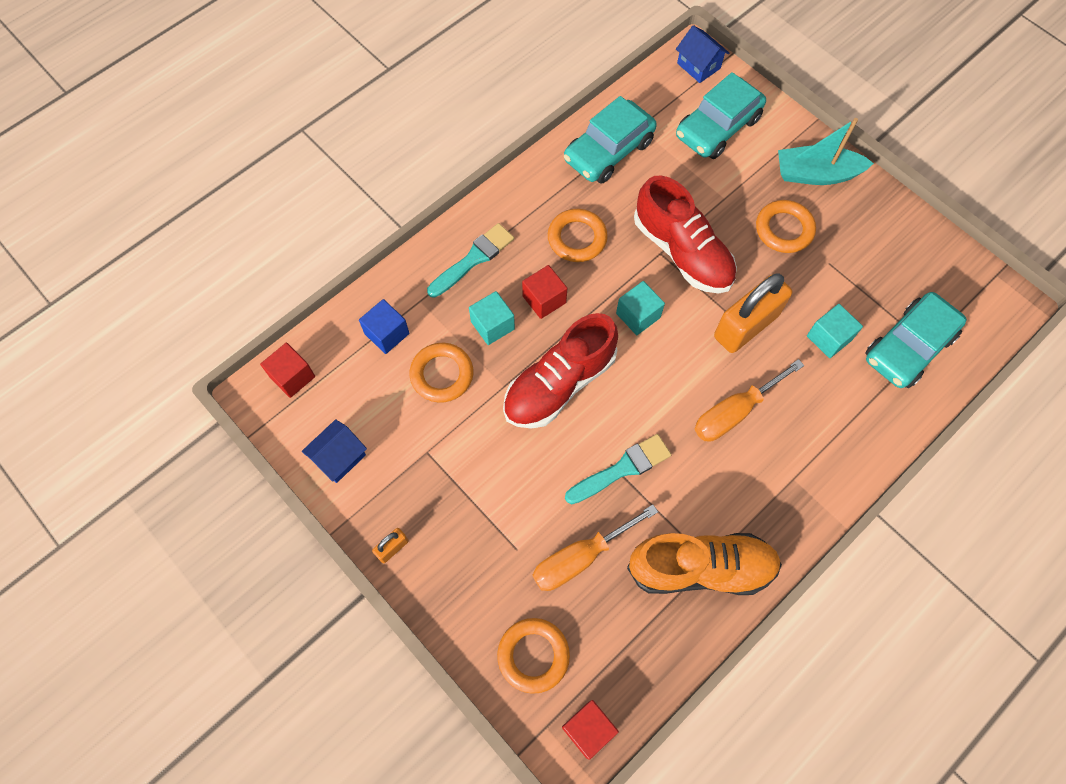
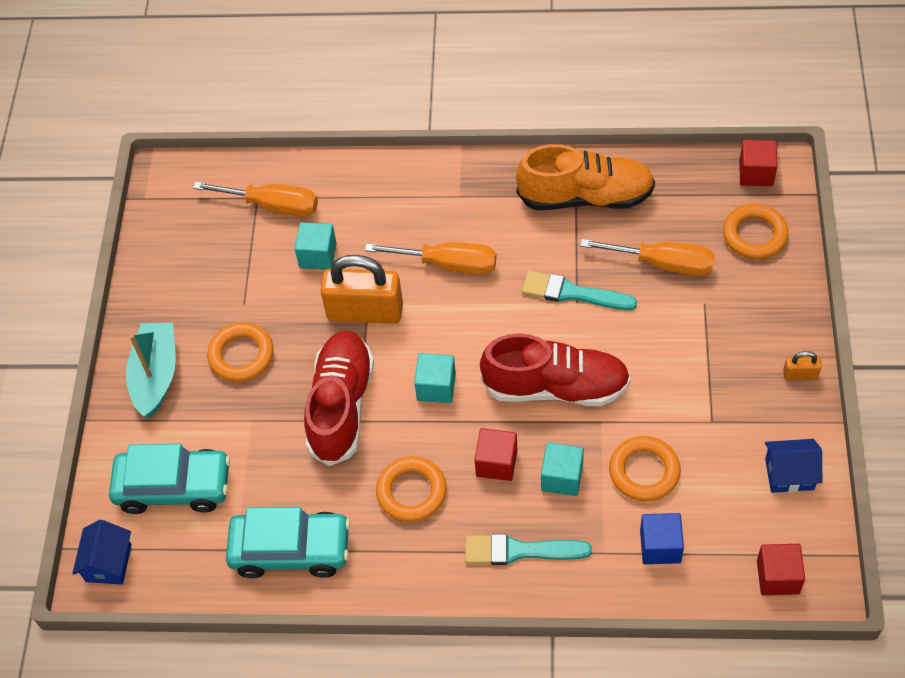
camera: 130 degrees left, 10 degrees down
(701, 568) = (585, 196): orange shoe -> orange shoe turned 135 degrees clockwise
(816, 174) = (156, 376): turquoise boat -> turquoise boat turned 135 degrees counterclockwise
(908, 347) = (273, 206): turquoise car -> orange screwdriver

